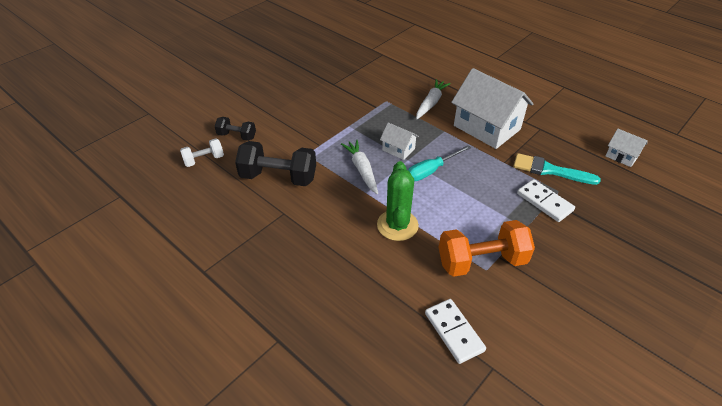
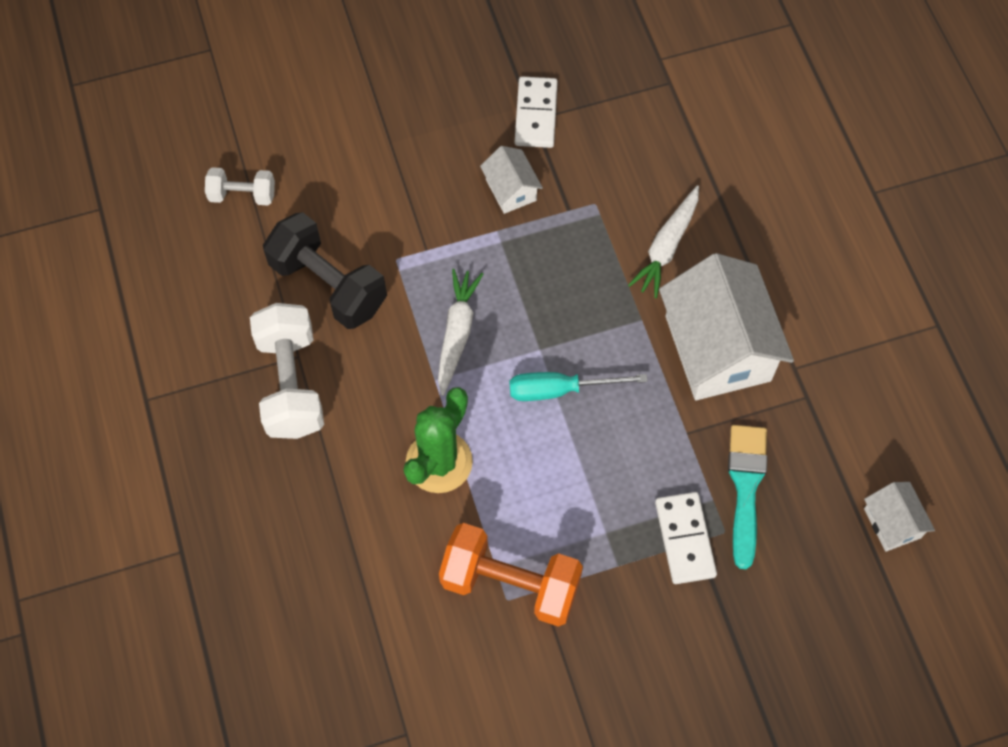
camera: 30 degrees right, 20 degrees up
(237, 136) = (314, 167): black dumbbell -> none
(288, 226) = (291, 384): none -> white dumbbell
(398, 149) = (540, 321): white house -> white house (511, 190)
(431, 103) = (666, 247): white carrot -> white carrot turned 150 degrees clockwise
(454, 332) = (395, 661): white domino -> white domino (535, 114)
(549, 170) = (745, 487): turquoise brush -> turquoise brush turned 45 degrees clockwise

